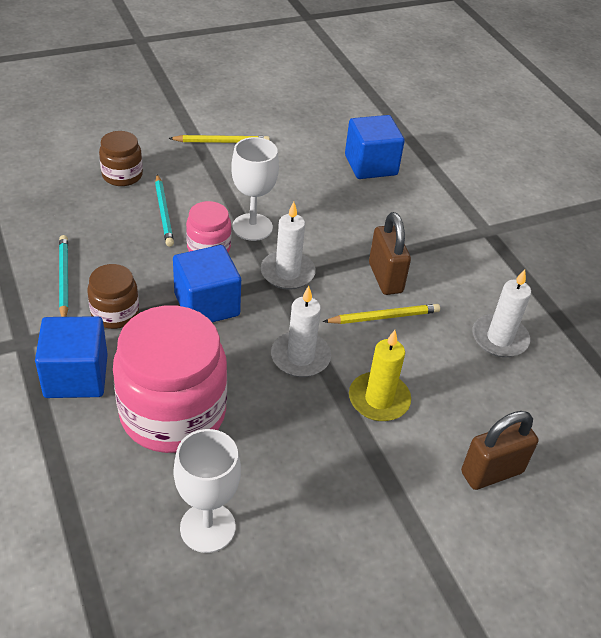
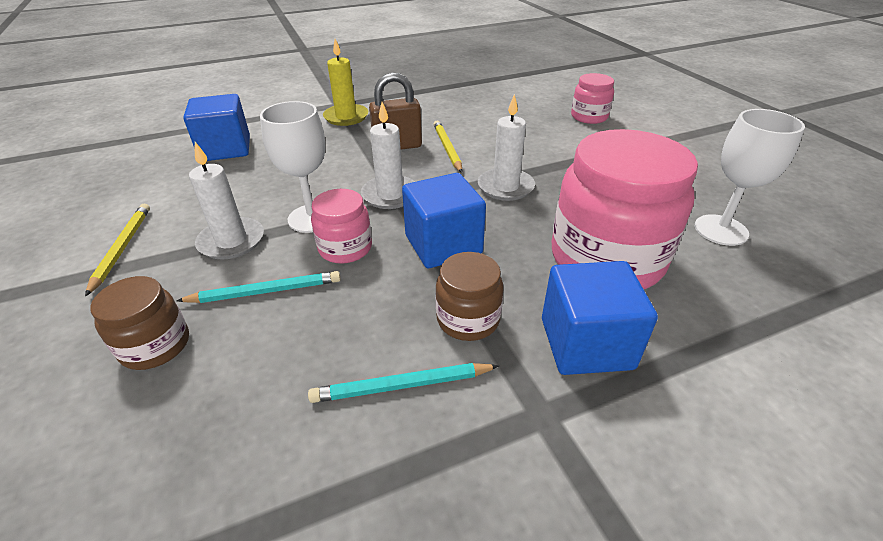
camera: 85 degrees left, 5 degrees down
(379, 399) = (541, 152): yellow candle -> yellow candle (346, 117)
(491, 472) = (589, 117): brown padlock -> pink jar
(499, 338) = (463, 107): white candle -> white candle (231, 241)

